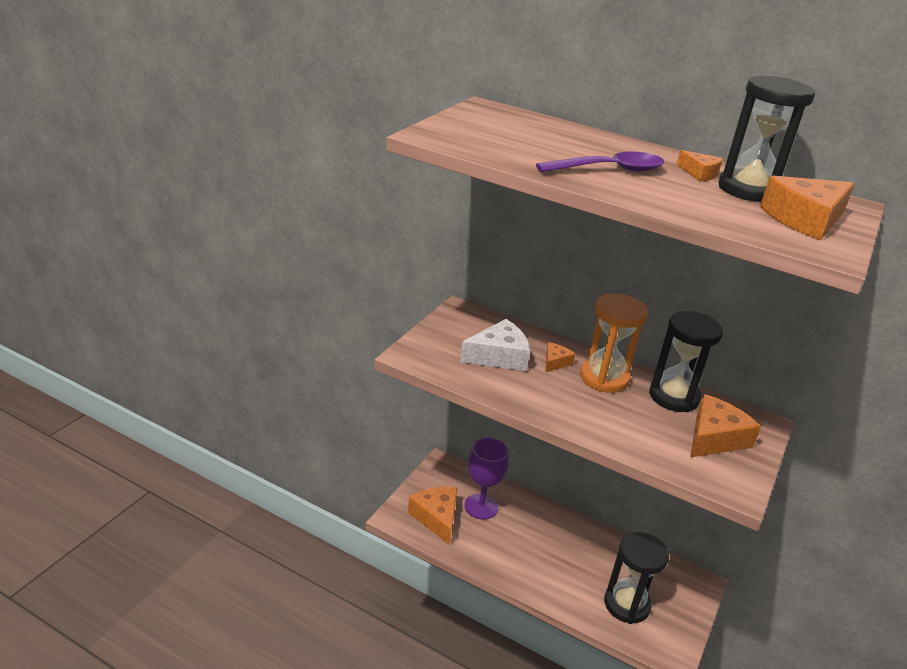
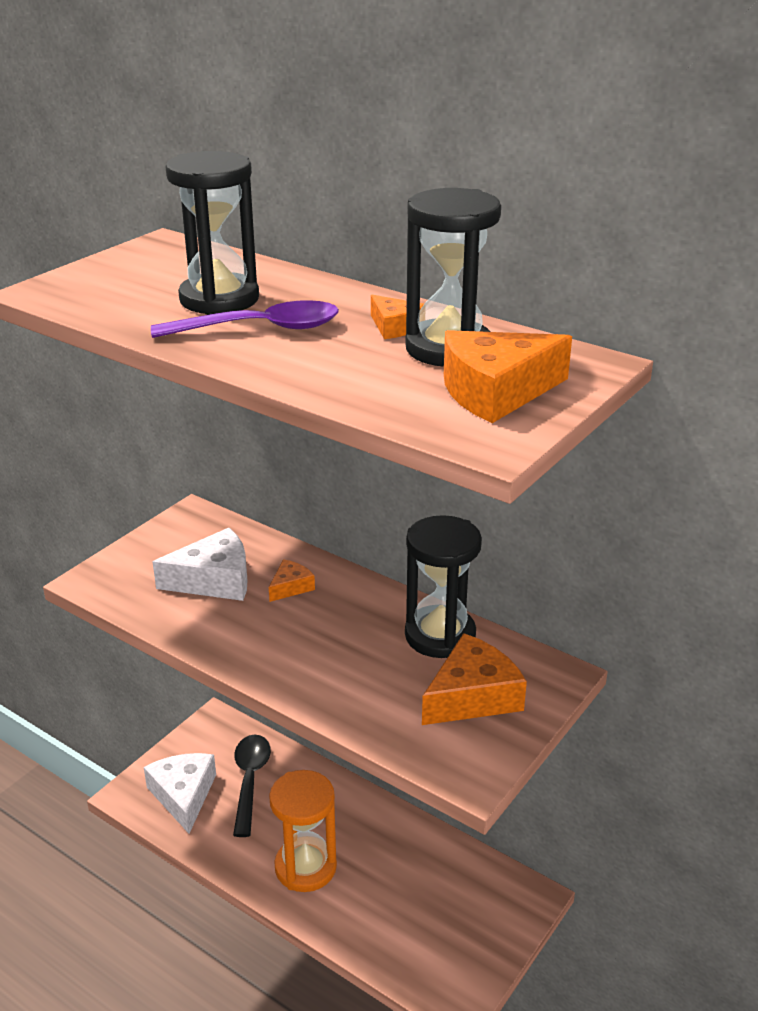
camera: 10 degrees right, 0 degrees up
(436, 517) = (183, 795): orange cheese -> white cheese
(481, 506) = (250, 780): purple goblet -> black spoon
(604, 378) = (350, 609): orange hourglass -> orange hourglass (305, 867)
(626, 604) = (412, 925): black hourglass -> black hourglass (219, 299)

